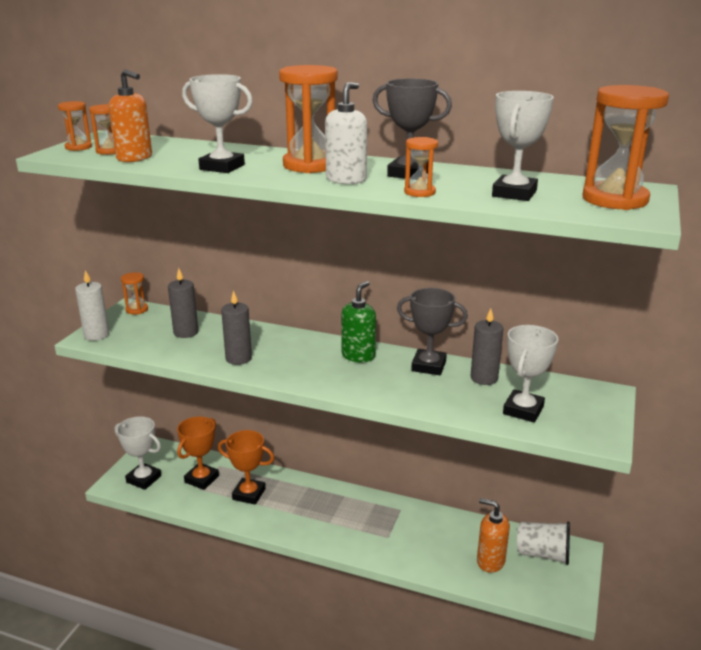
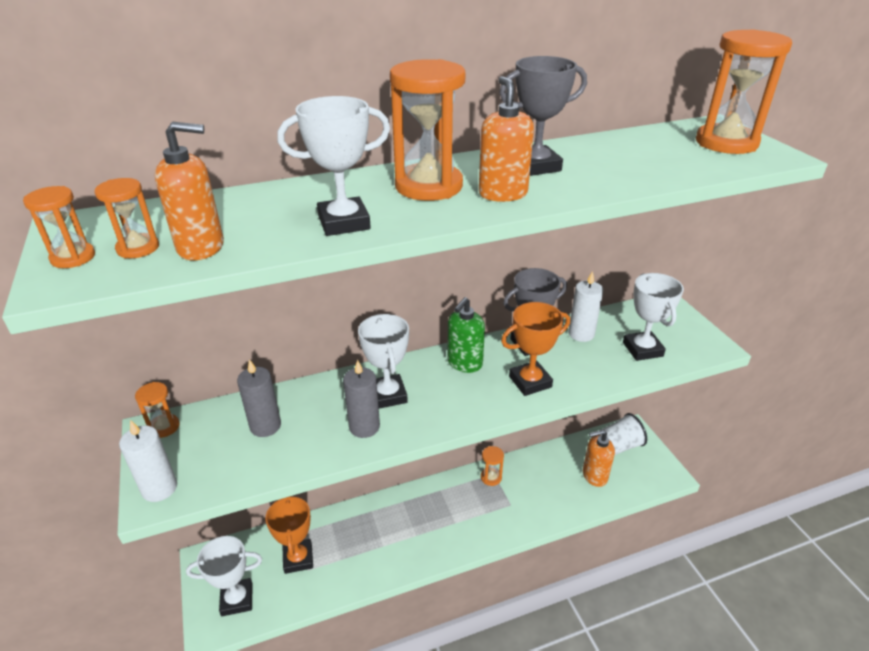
camera: 40 degrees left, 10 degrees up
(249, 494) = (360, 543): orange trophy -> orange trophy (530, 382)
(346, 179) = (502, 194): white soap dispenser -> orange soap dispenser
(358, 356) = (464, 363): green soap dispenser -> green soap dispenser turned 135 degrees counterclockwise
(419, 192) = (594, 186): orange hourglass -> orange hourglass (491, 477)
(484, 378) = (581, 334): grey candle -> white candle
(514, 193) = (658, 161): white trophy -> white trophy (388, 395)

